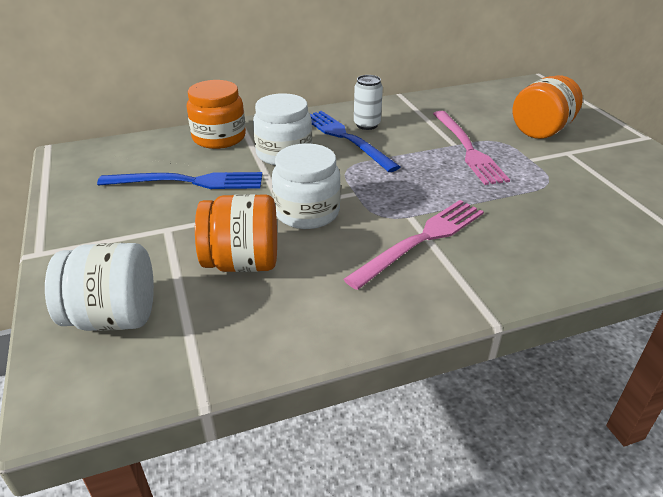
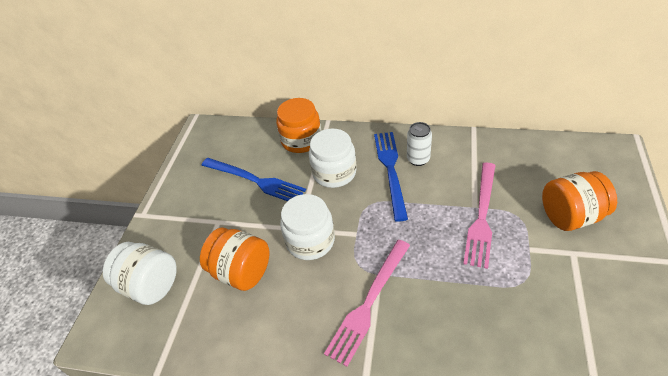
camera: 35 degrees right, 10 degrees up
(421, 240) = (369, 302): pink fork -> pink fork turned 135 degrees clockwise

